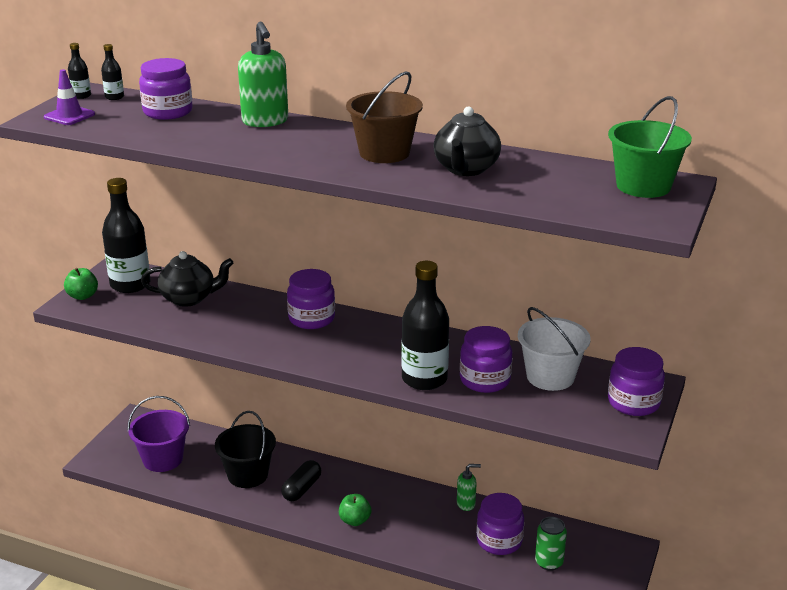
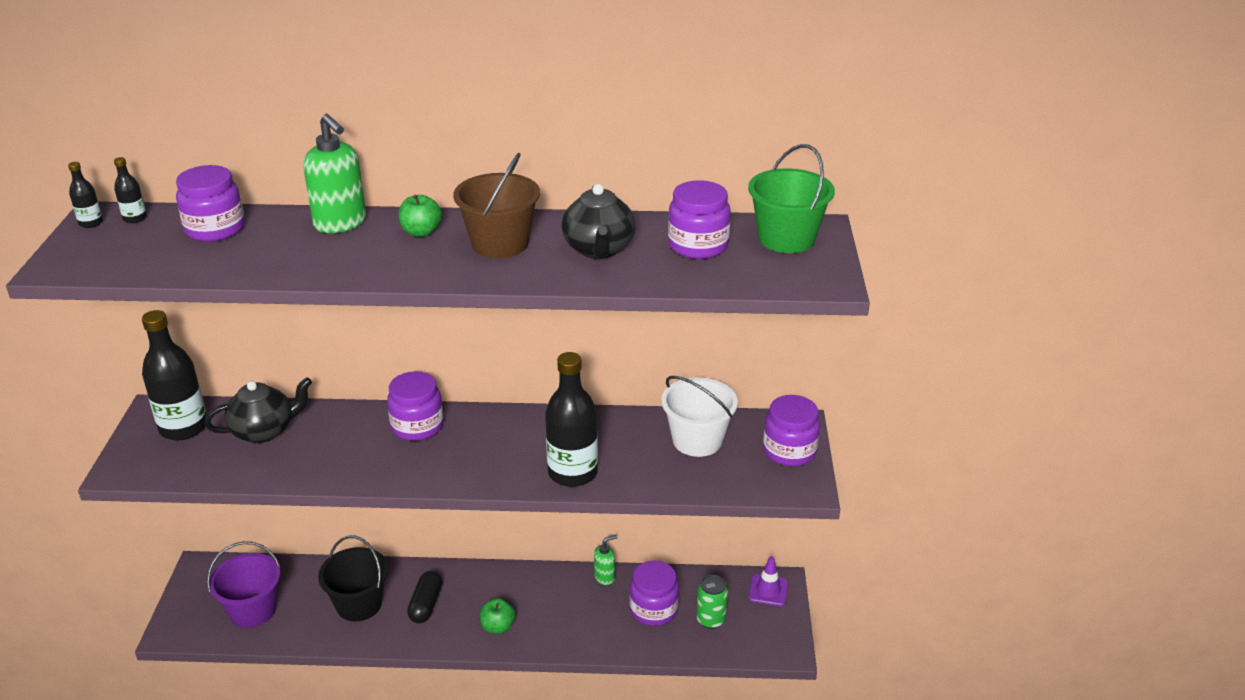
camera: 20 degrees left, 5 degrees up
(69, 116) = (93, 255): purple traffic cone -> purple traffic cone (768, 590)
(83, 296) = (131, 455): green apple -> green apple (421, 232)
(485, 380) = (634, 459): purple jar -> purple jar (698, 246)

